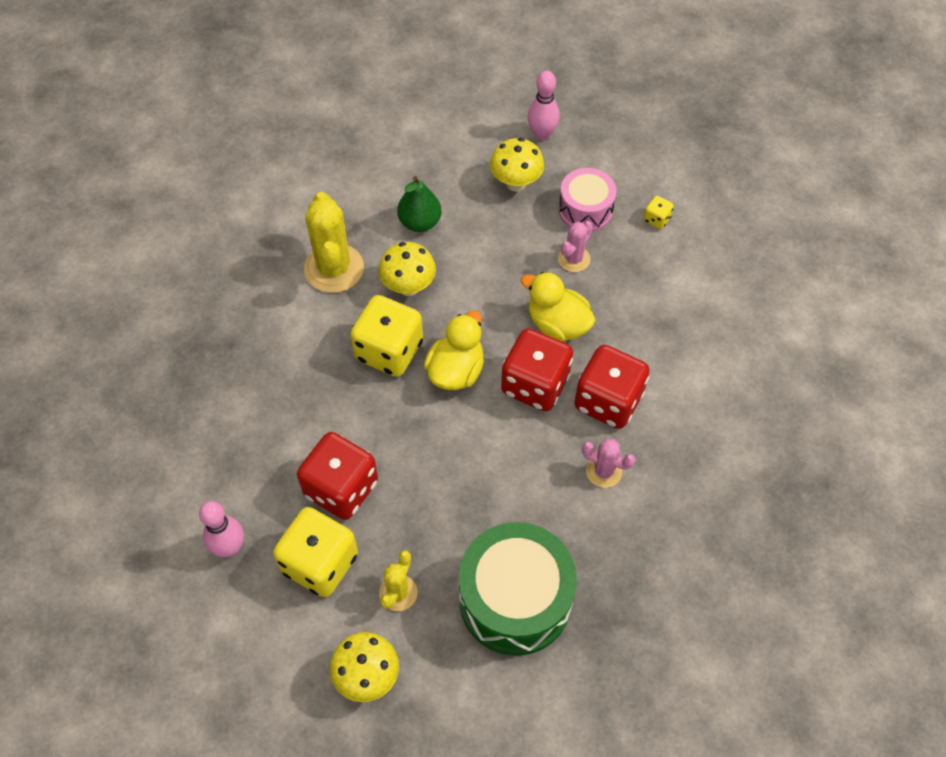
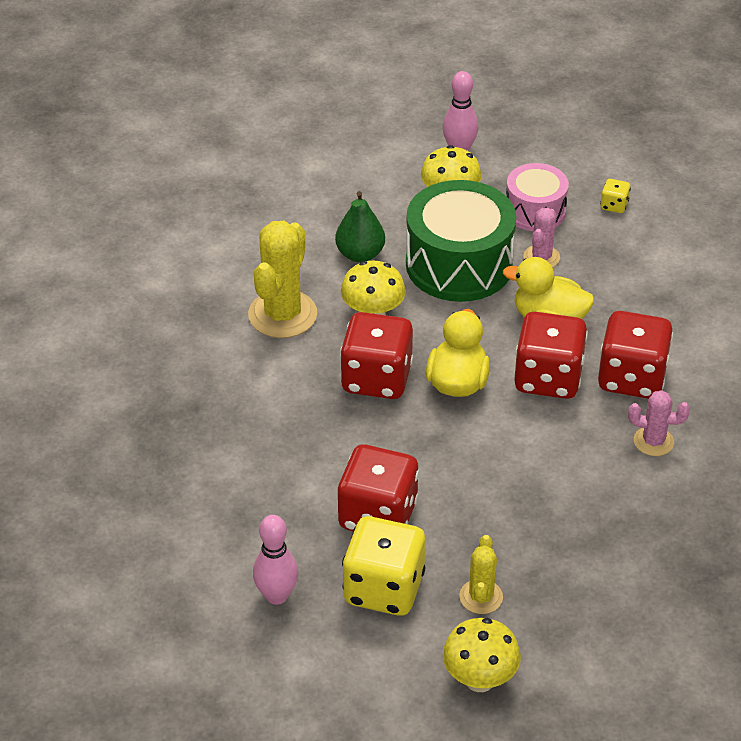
camera: 15 degrees left, 15 degrees down
(334, 268) = (282, 314): yellow cactus -> yellow cactus turned 45 degrees clockwise
(389, 350) = (376, 378): yellow dice -> red dice
(515, 600) = (609, 575): green drum -> green drum (459, 264)

